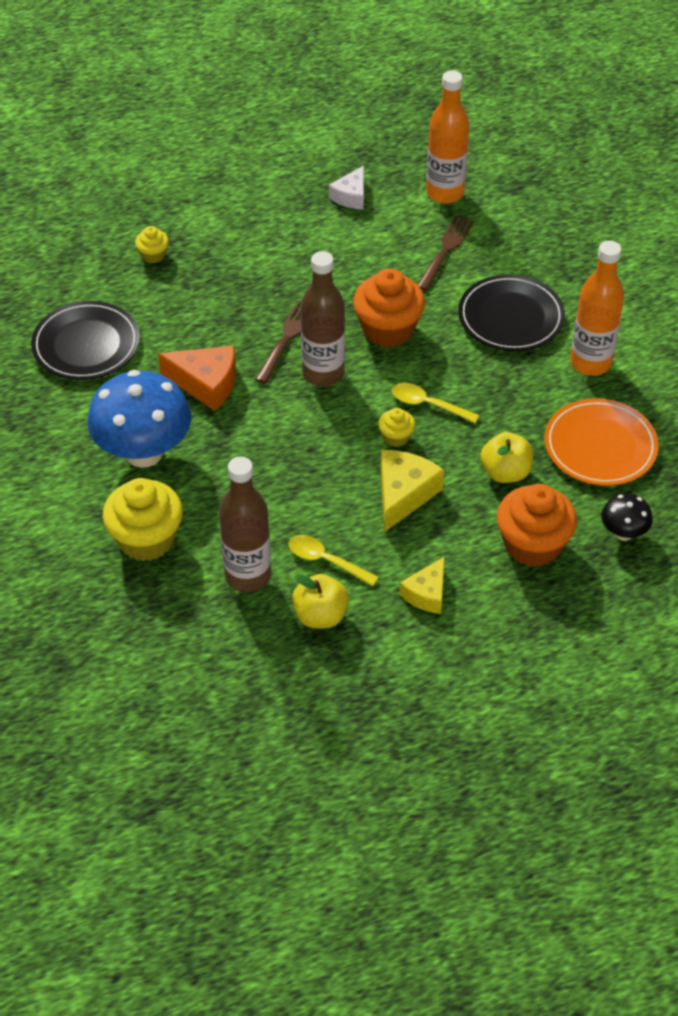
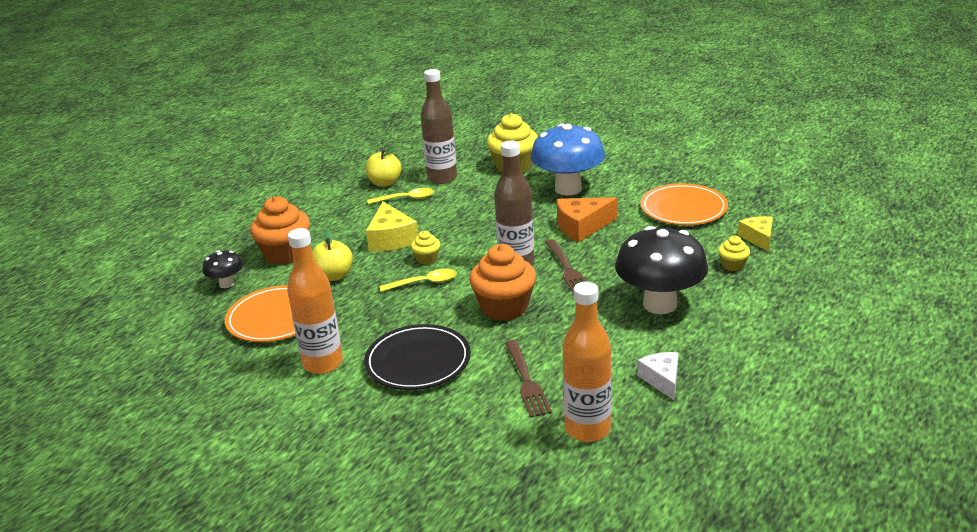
camera: 145 degrees right, 20 degrees down
(86, 345) = (683, 209): black plate -> orange plate
(264, 255) = (660, 304): none -> black mushroom
(427, 593) = (333, 212): yellow cheese -> yellow cheese (758, 238)

